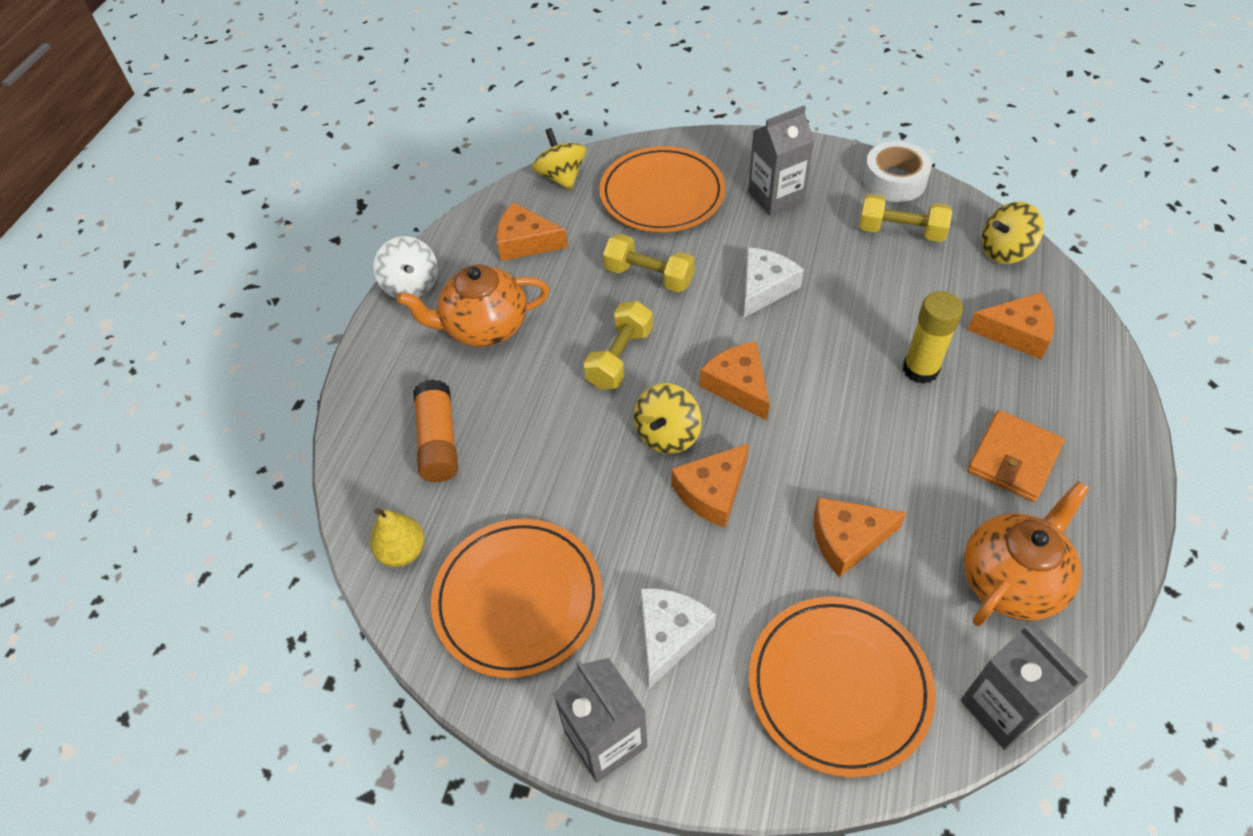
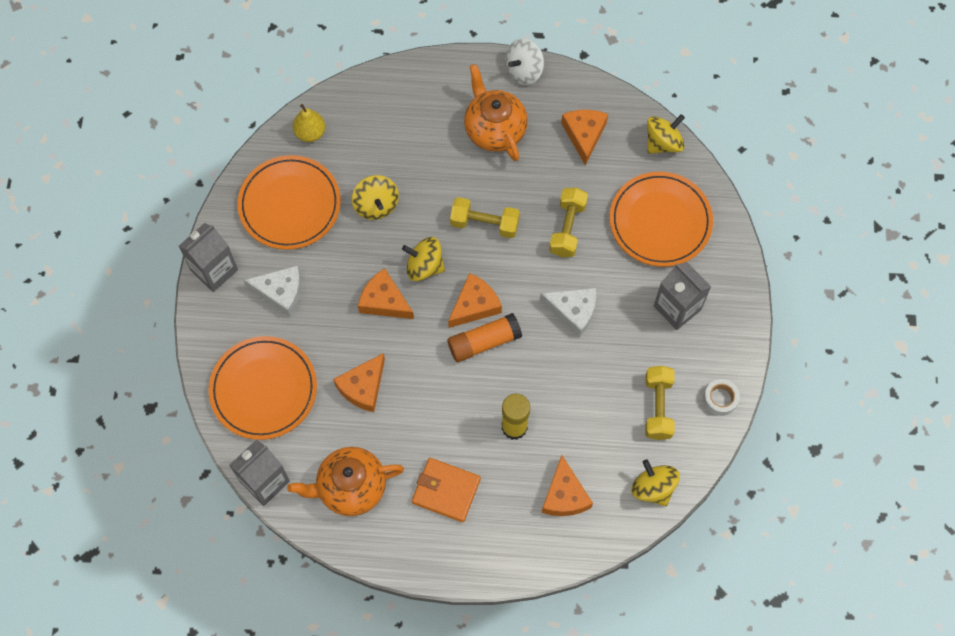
camera: 75 degrees right, 15 degrees up
(438, 441) = (393, 129): orange glue stick -> orange glue stick (484, 342)
(554, 480) = (376, 205): none -> yellow spinning top
(847, 539) = (363, 387): orange cheese -> orange cheese turned 120 degrees counterclockwise
(894, 180) = (720, 399): white tape -> white tape, size x0.64
(1011, 580) = (350, 487): orange teapot -> orange teapot turned 135 degrees clockwise

